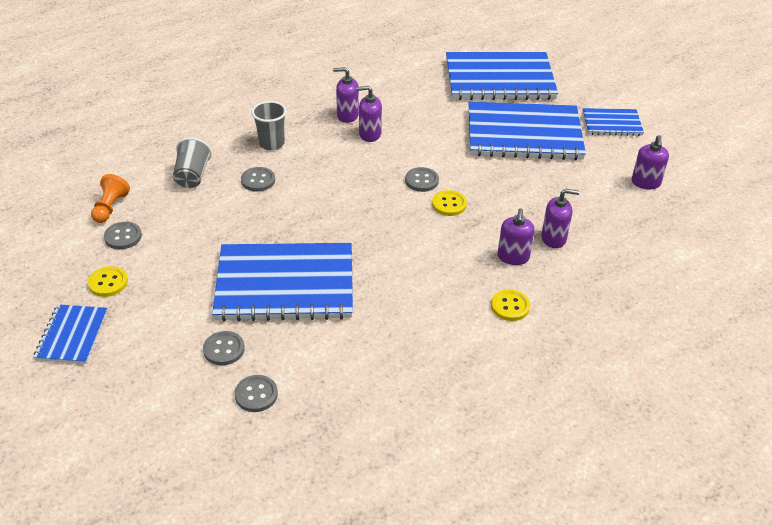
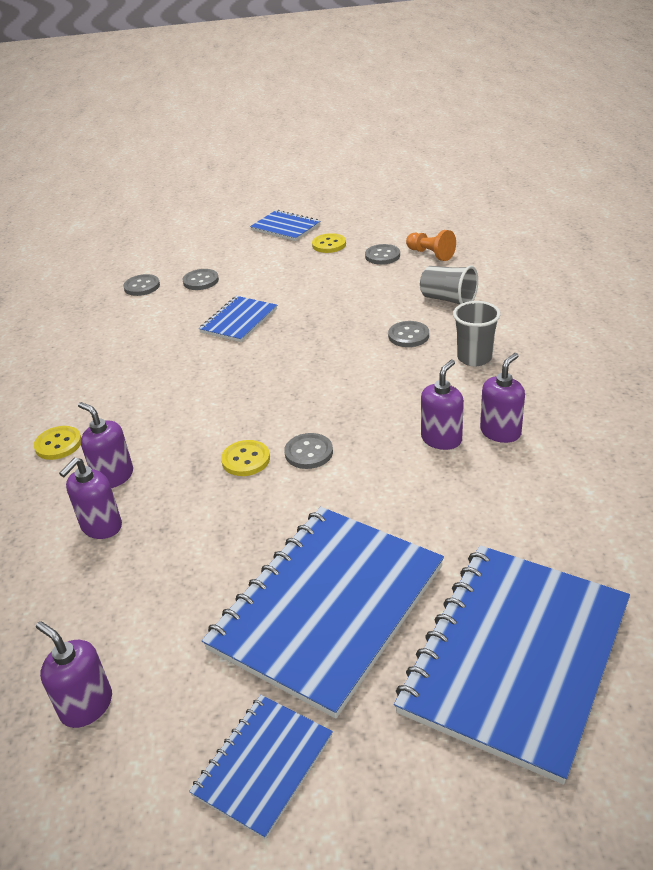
camera: 125 degrees right, 5 degrees down
(285, 284) = (239, 321): blue notebook -> blue notebook, size x0.50

